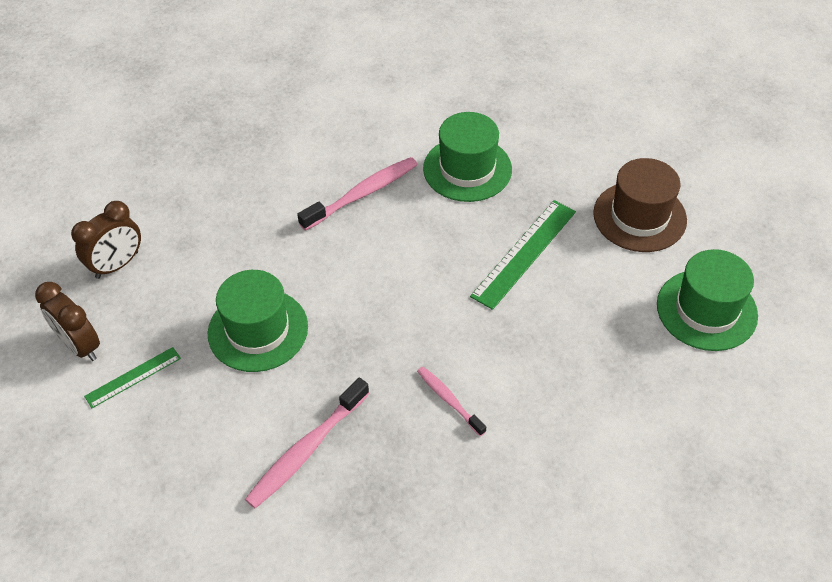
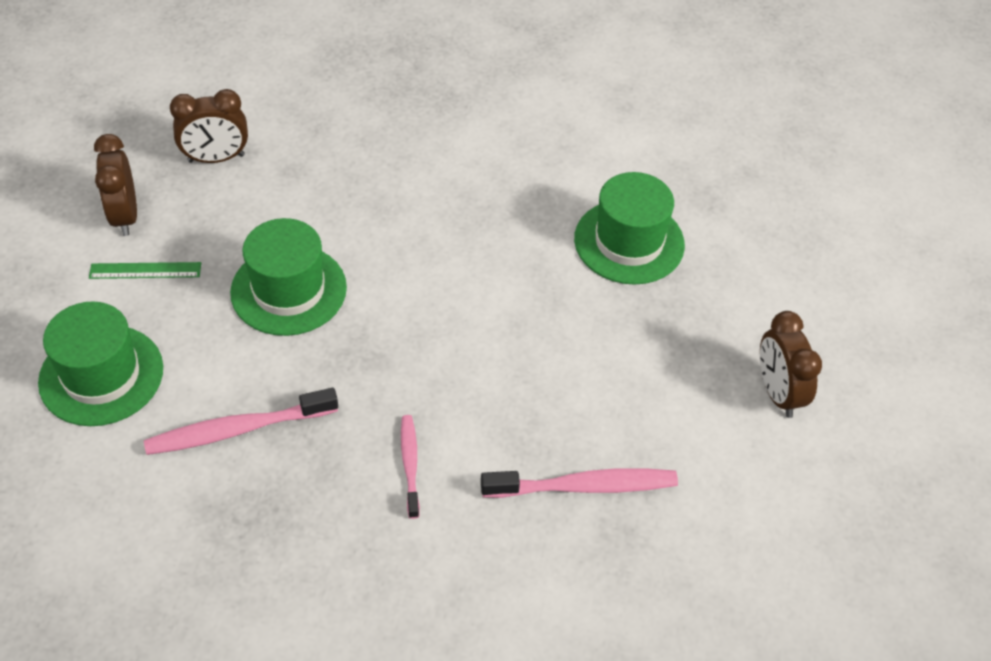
camera: 30 degrees right, 0 degrees up
(362, 194) = (499, 211): pink toothbrush -> pink toothbrush (584, 486)
(524, 253) = (614, 361): green ruler -> none
(639, 216) = (777, 393): brown hat -> brown clock
(706, 310) = (766, 536): green hat -> green hat (101, 375)

